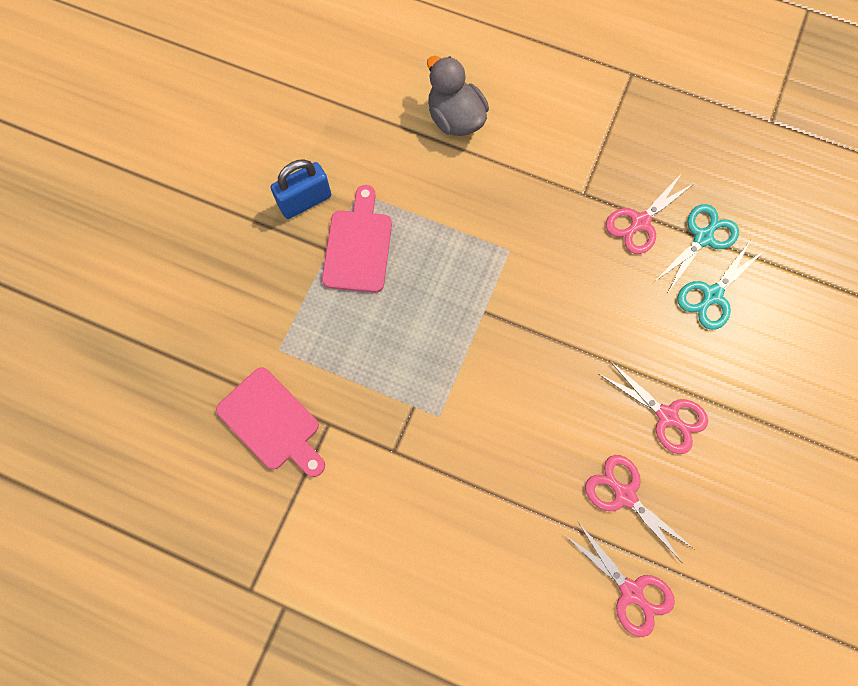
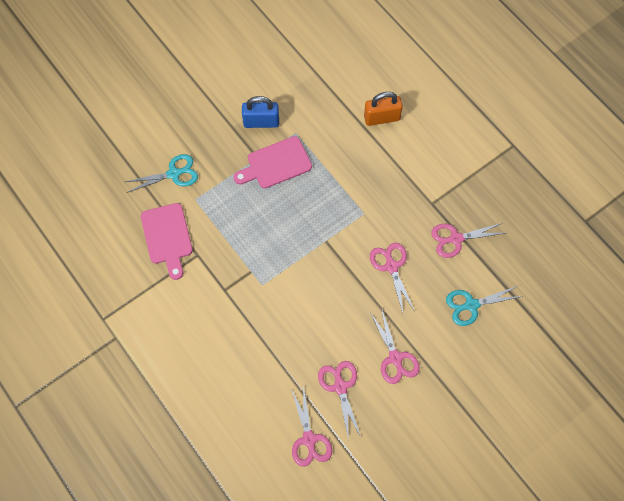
camera: 30 degrees right, 5 degrees down
(358, 246) = (276, 164): pink cutting board -> pink cutting board turned 150 degrees counterclockwise
(455, 119) = (382, 118): grey duck -> orange padlock
(586, 299) = (391, 266): none -> pink scissors
(703, 237) = (489, 268): turquoise scissors -> turquoise scissors (174, 174)

